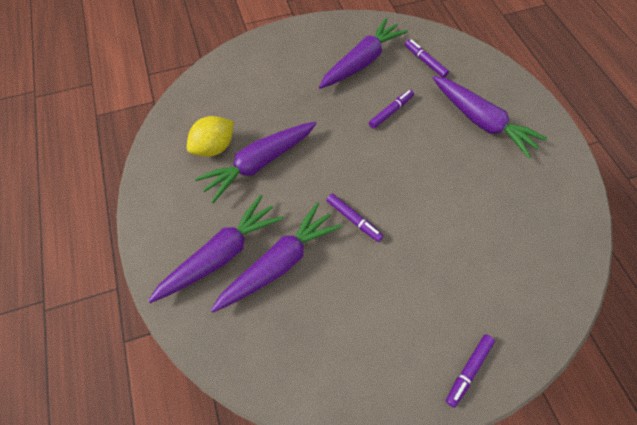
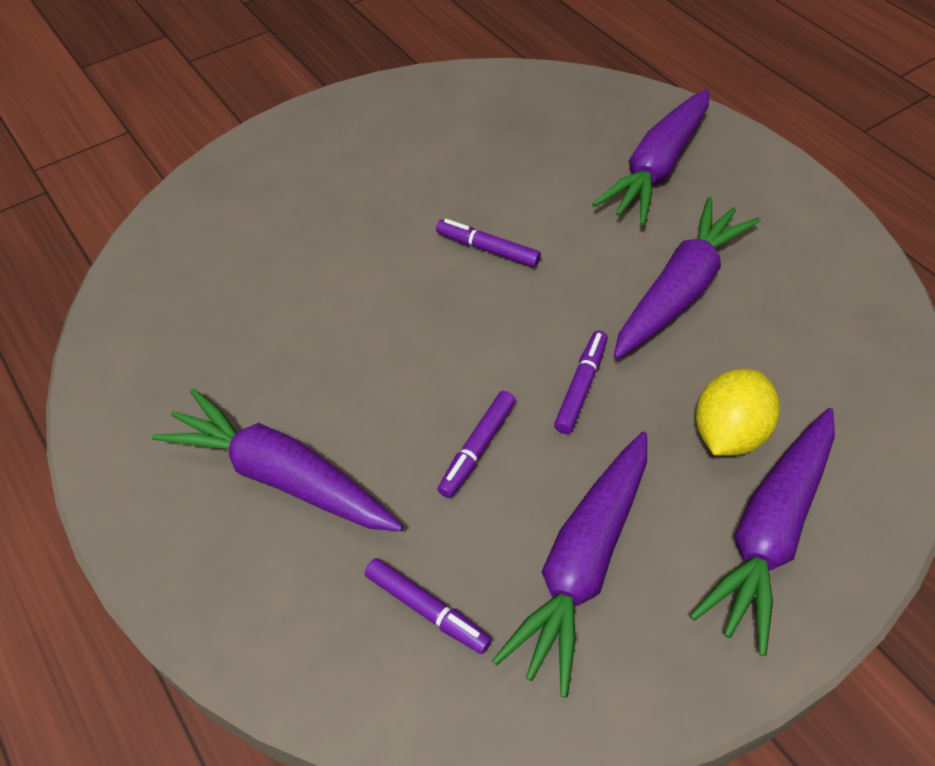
camera: 165 degrees right, 10 degrees down
(214, 147) = (774, 297): yellow lemon -> yellow lemon (728, 433)
(279, 263) = (573, 177): purple carrot -> purple carrot (769, 532)
(468, 370) = (299, 136): purple marker -> purple marker (581, 386)

